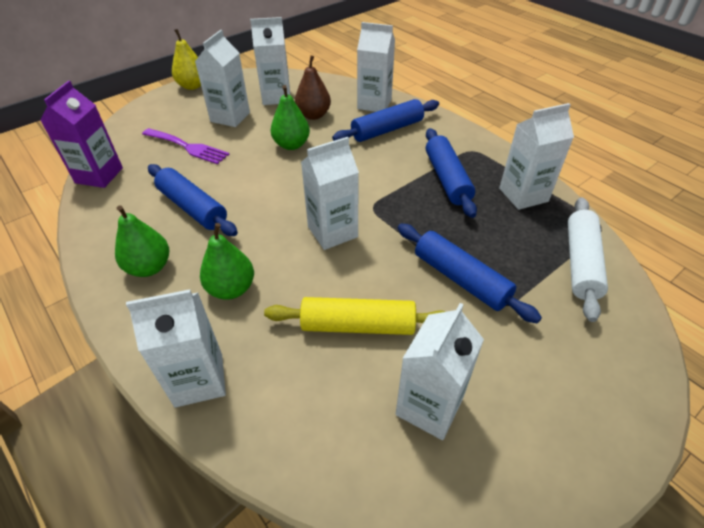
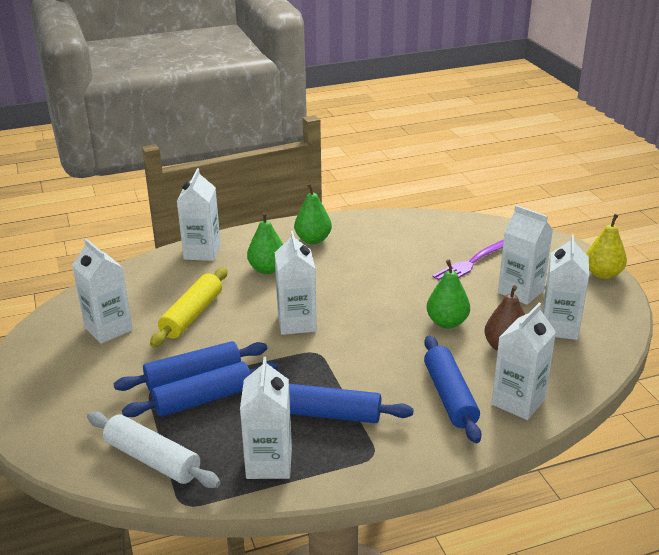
camera: 110 degrees right, 15 degrees down
(99, 175) = (443, 221): purple carton -> none
(193, 208) = (372, 260): blue rolling pin -> blue rolling pin (203, 399)

